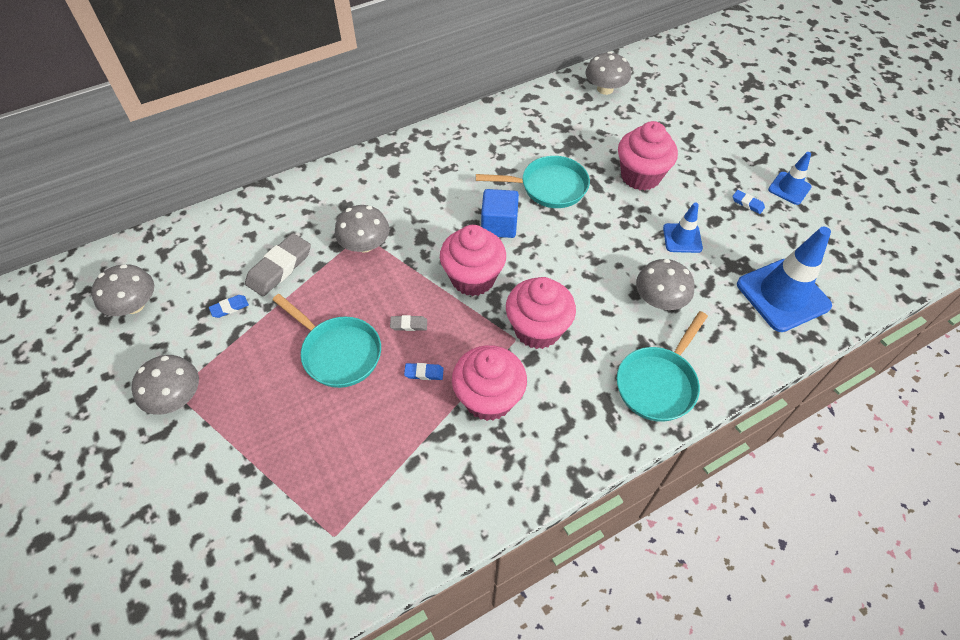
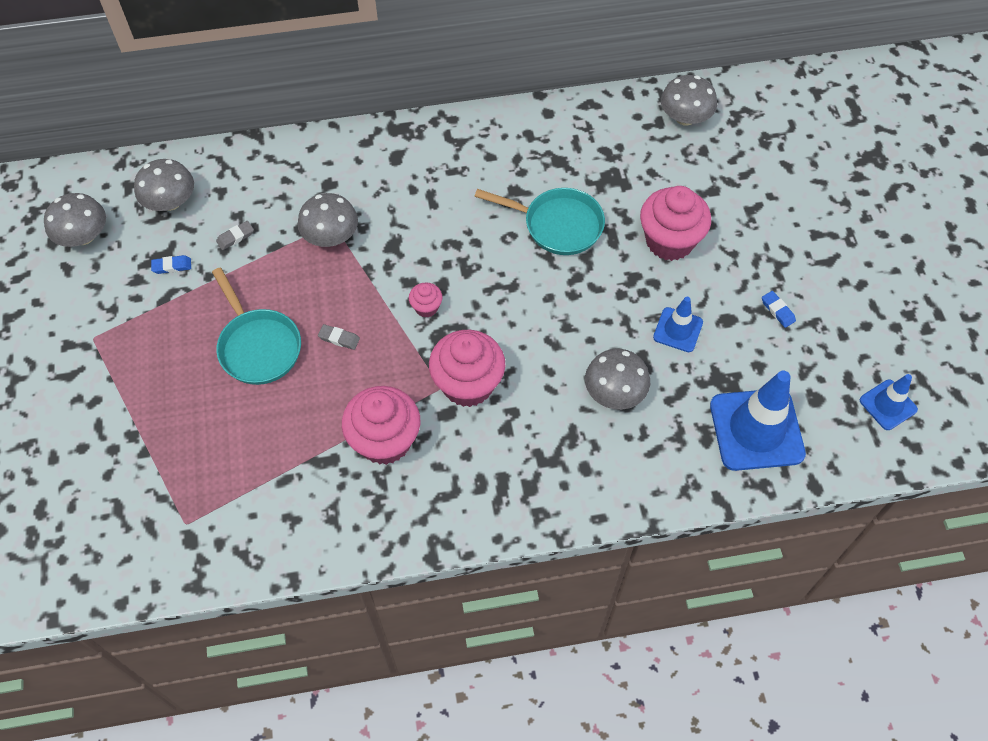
camera: 20 degrees right, 5 degrees up
(175, 397) = (91, 343): grey mushroom -> grey mushroom (170, 201)
(279, 268) = (235, 237): grey eraser -> grey eraser, size x0.49
(424, 373) = (333, 394): blue eraser -> none
(473, 278) = (426, 307): pink cupcake -> pink cupcake, size x0.47
(499, 225) = (481, 255): blue cube -> none
(658, 383) = (566, 481): turquoise pan -> none
(789, 188) = (839, 306): blue traffic cone -> blue traffic cone (888, 405)

